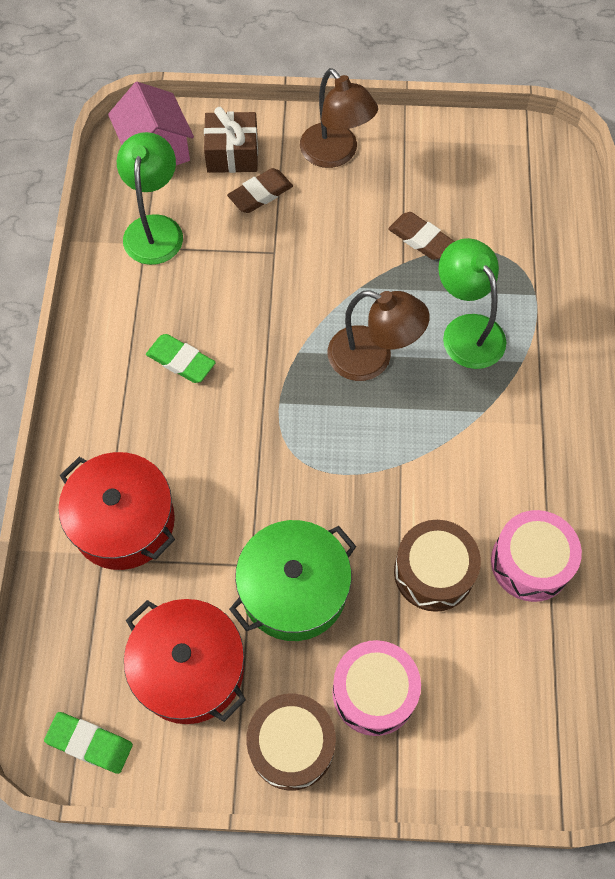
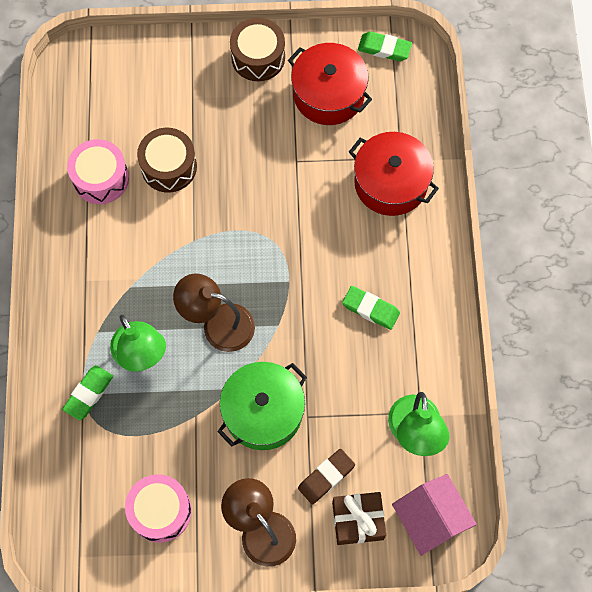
camera: 175 degrees right, 5 degrees up
(294, 589) = (265, 148): green pot -> green pot (263, 412)
(374, 692) = (207, 90): pink drum -> pink drum (160, 511)
(421, 239) = (180, 441): brown eraser -> none
(528, 294) = (89, 394): none -> green eraser

